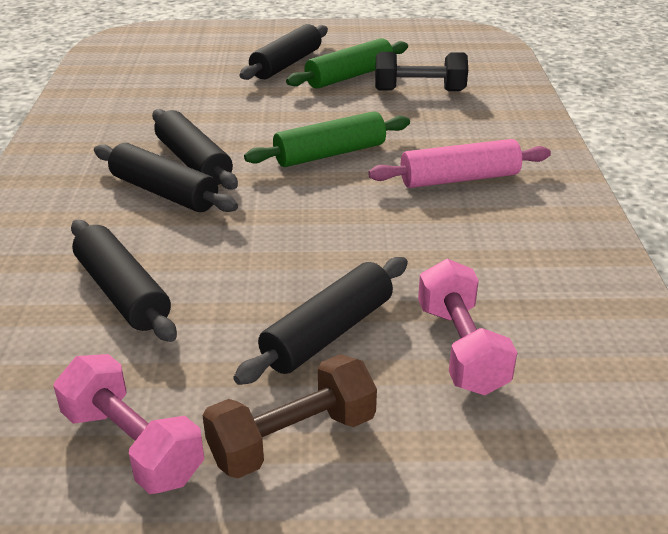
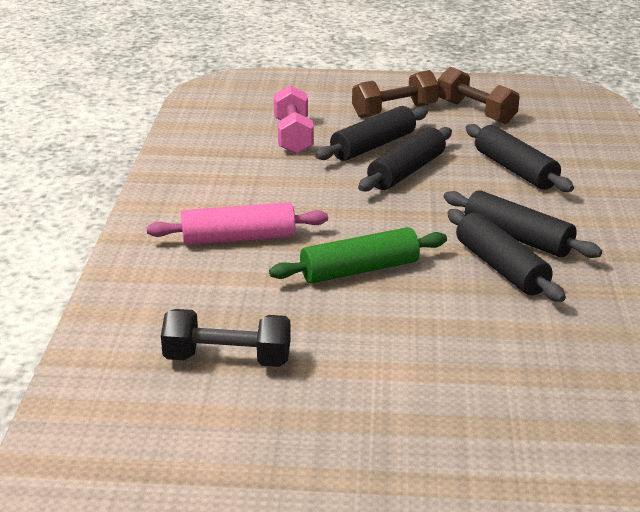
camera: 175 degrees left, 5 degrees down
(132, 445) = (476, 112): pink dumbbell -> brown dumbbell
(286, 64) = (413, 430): black rolling pin -> black rolling pin (406, 171)
(349, 76) = (318, 395): green rolling pin -> none

